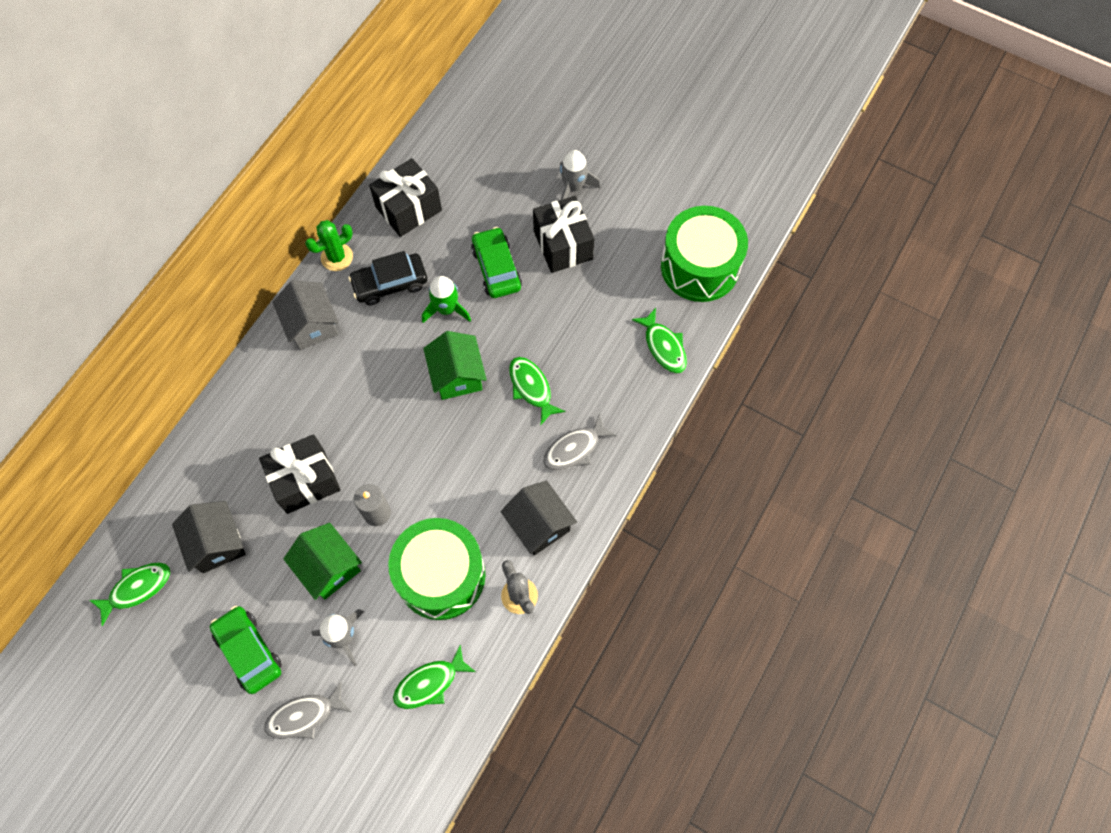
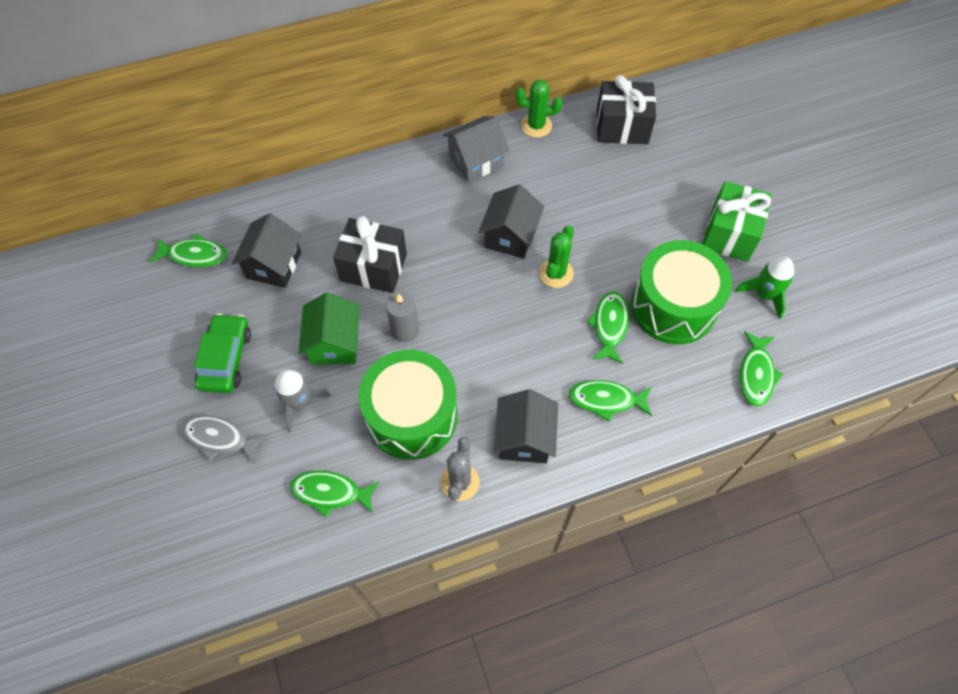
camera: 40 degrees right, 5 degrees down
(312, 325) = (476, 161): grey house -> grey house turned 45 degrees clockwise
(390, 283) = (561, 170): black car -> none
(395, 371) = (510, 236): none -> black house
(446, 309) = (589, 218): green rocket -> green rocket (764, 294)
(457, 375) = (556, 273): green house -> green cactus
(496, 268) = (657, 215): green car -> none
(563, 245) = (730, 234): black gift -> green gift
(573, 187) = (776, 196): grey rocket -> none
(574, 449) = (606, 400): grey fish -> green fish
(700, 266) = (844, 332): green drum -> green drum (673, 306)

